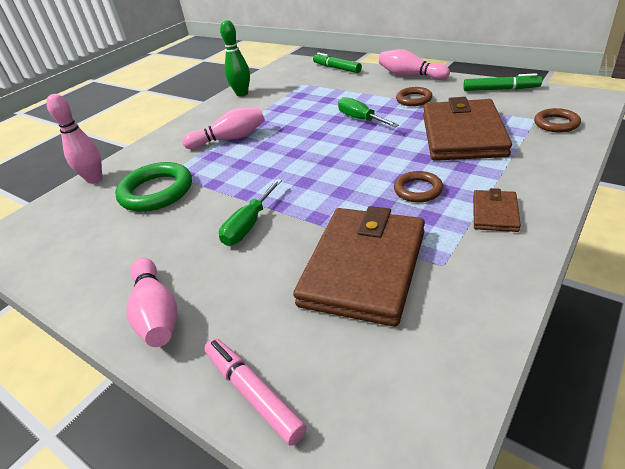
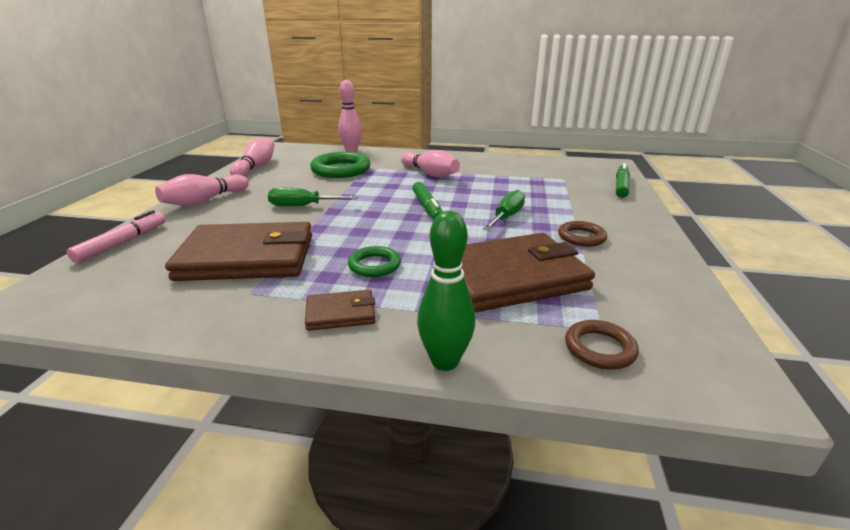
camera: 60 degrees right, 10 degrees down
(242, 94) = (517, 161): green bowling pin -> green bowling pin (445, 361)
(410, 76) = (648, 226): pink bowling pin -> pink bowling pin (256, 167)
(418, 190) = (374, 265): brown ring -> green ring
(500, 89) = (676, 293): green marker -> green marker (427, 207)

